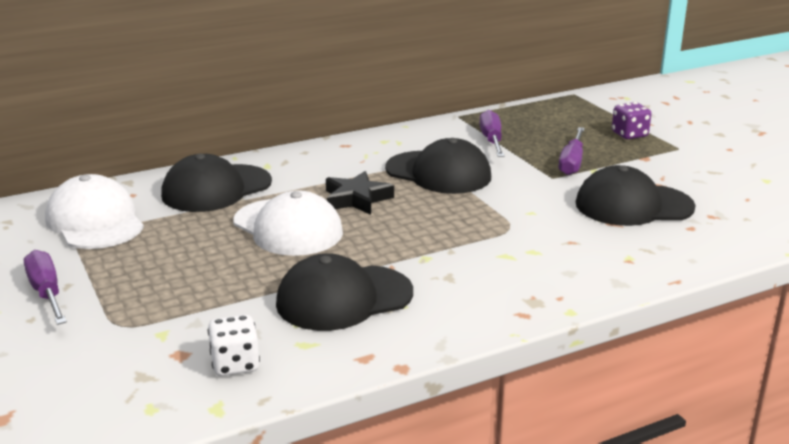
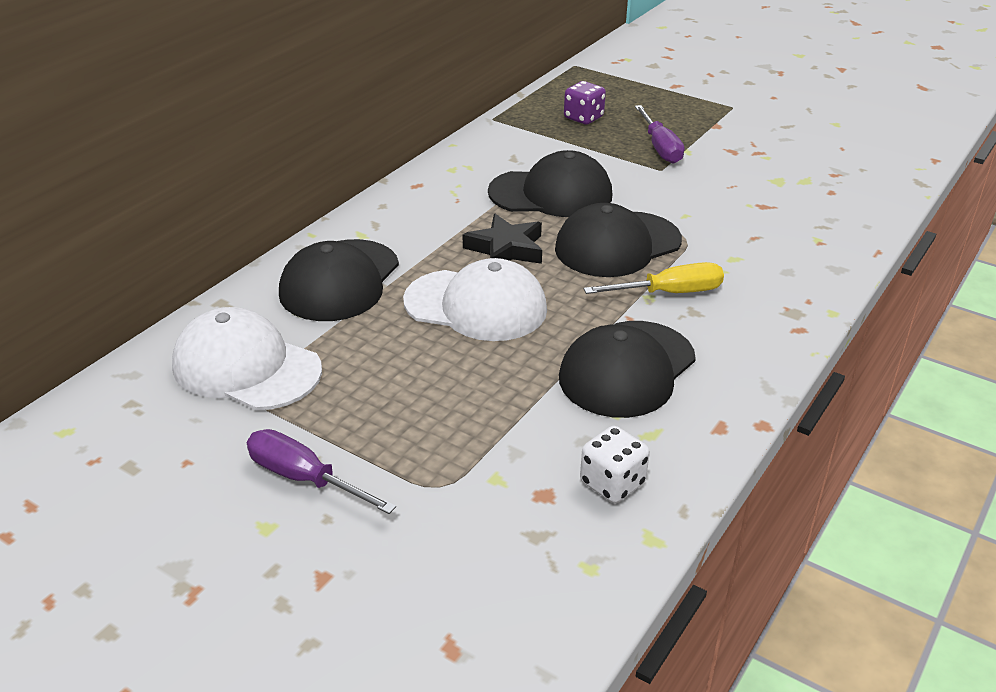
camera: 30 degrees left, 10 degrees up
(445, 259) = (669, 293): none -> yellow screwdriver
(491, 140) = (558, 141): purple screwdriver -> none
(629, 134) = (675, 102): purple dice -> purple dice (583, 118)
(633, 205) = (762, 181): black cap -> black cap (617, 245)

